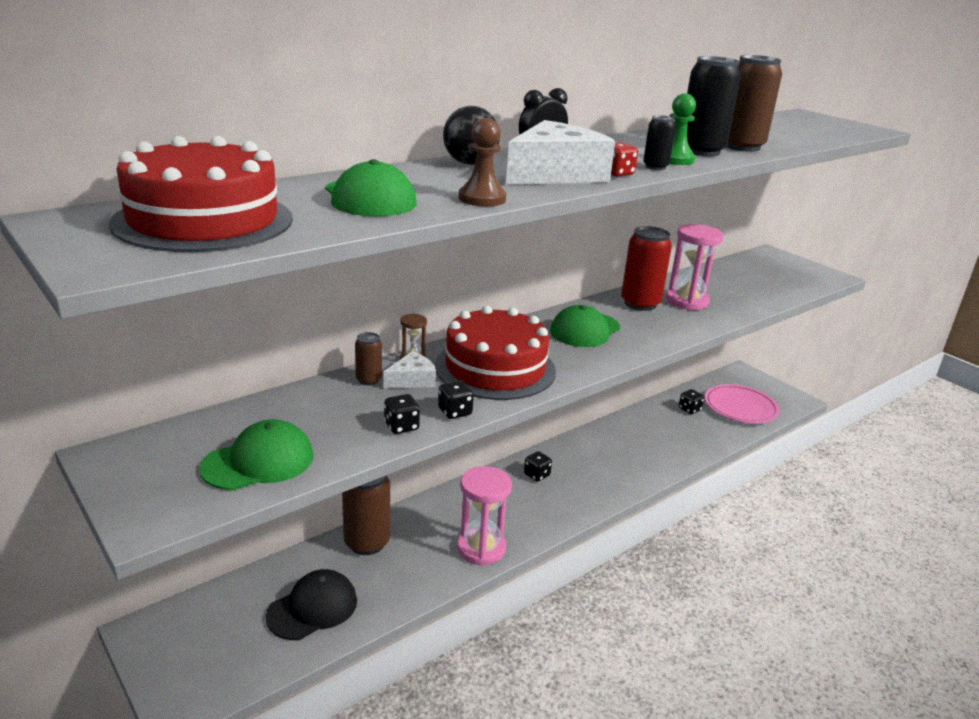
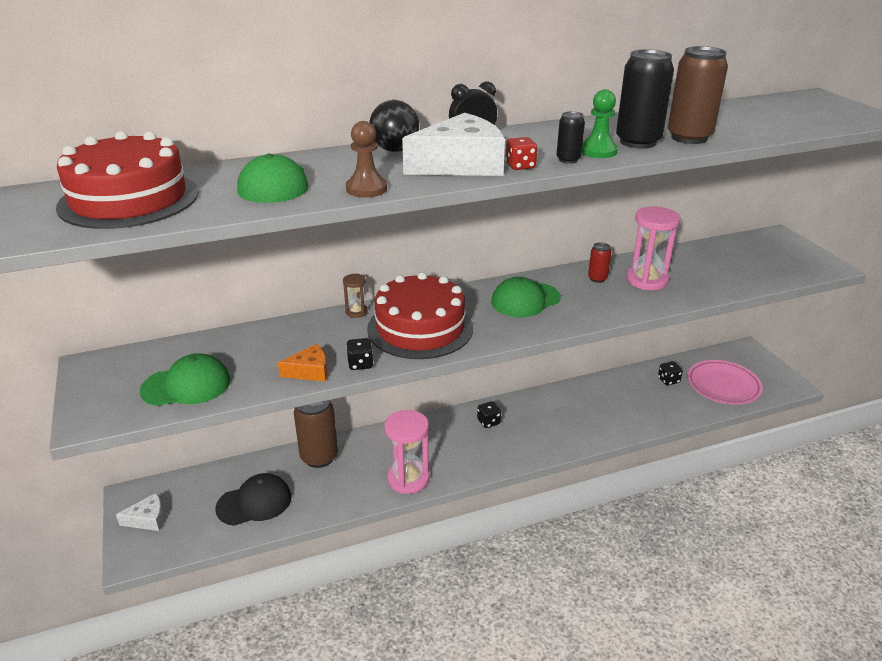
camera: 20 degrees right, 5 degrees up
(368, 380) = (309, 326): brown can -> none
(401, 426) = (309, 371): black dice -> orange cheese
(412, 380) = (344, 331): white cheese -> white cheese (148, 519)
(640, 304) = (597, 279): red can -> red can, size x0.51

